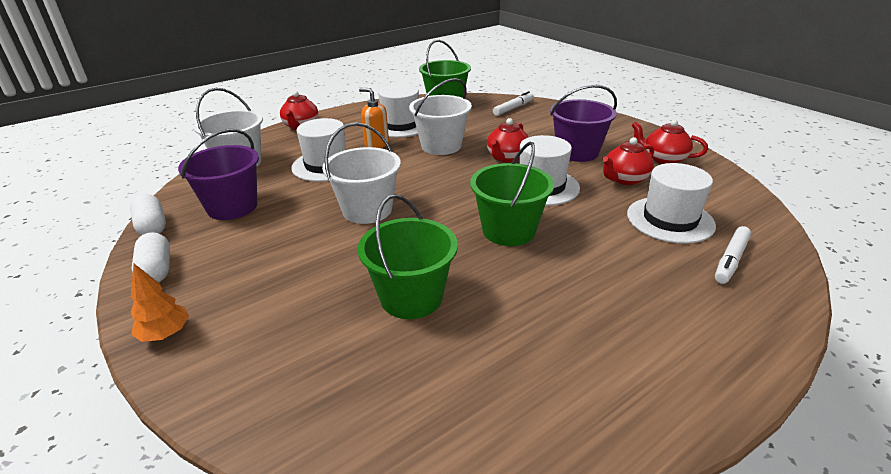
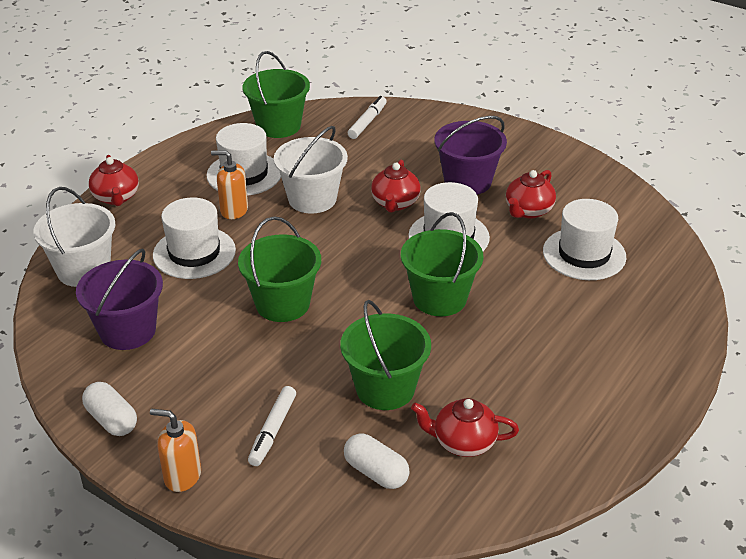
camera: 20 degrees left, 5 degrees up
(152, 226) = (57, 374): white capsule -> white capsule (376, 472)
(165, 334) = (182, 476): orange tree -> orange soap dispenser
(367, 210) = (282, 304): white bucket -> green bucket
(663, 159) = (559, 175): red teapot -> red teapot (463, 442)
(731, 260) = (645, 288): white marker -> white marker (273, 431)

